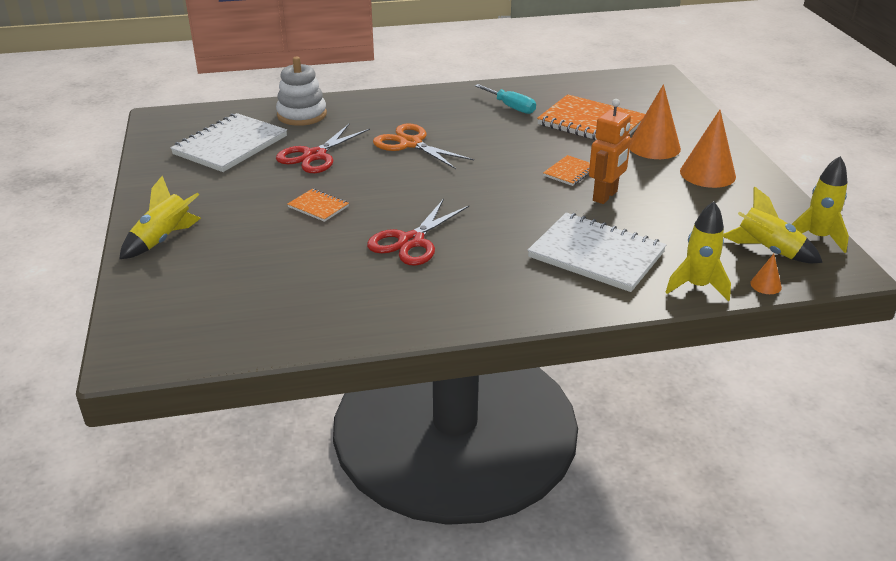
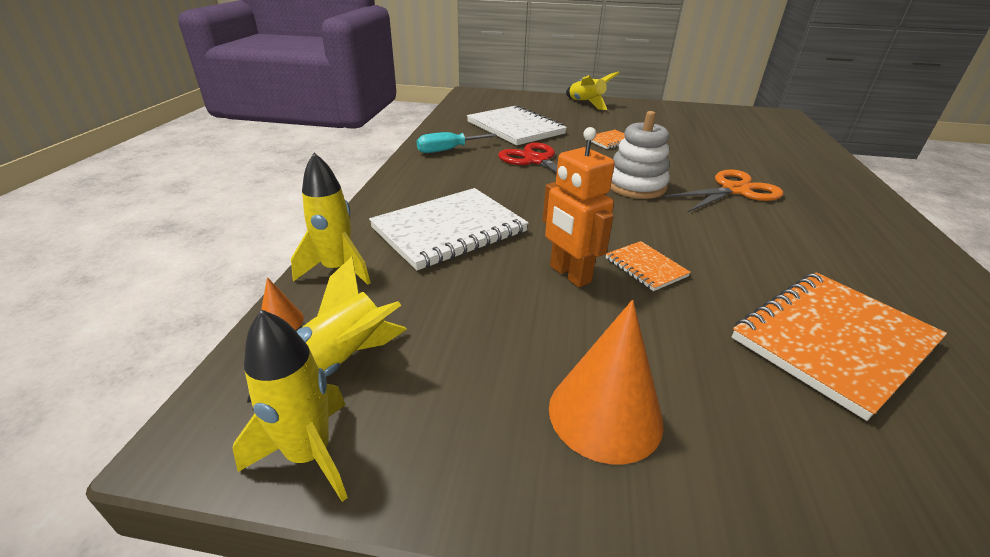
camera: 110 degrees right, 0 degrees up
(230, 145) = (728, 127): white notebook -> white notebook (515, 128)
(302, 115) = (802, 155): white stacking toy -> white stacking toy (635, 186)
(315, 155) = (706, 150): red scissors -> none
(511, 107) = (878, 277): turquoise screwdriver -> turquoise screwdriver (447, 150)
(654, 147) = (732, 385): orange cone -> none

